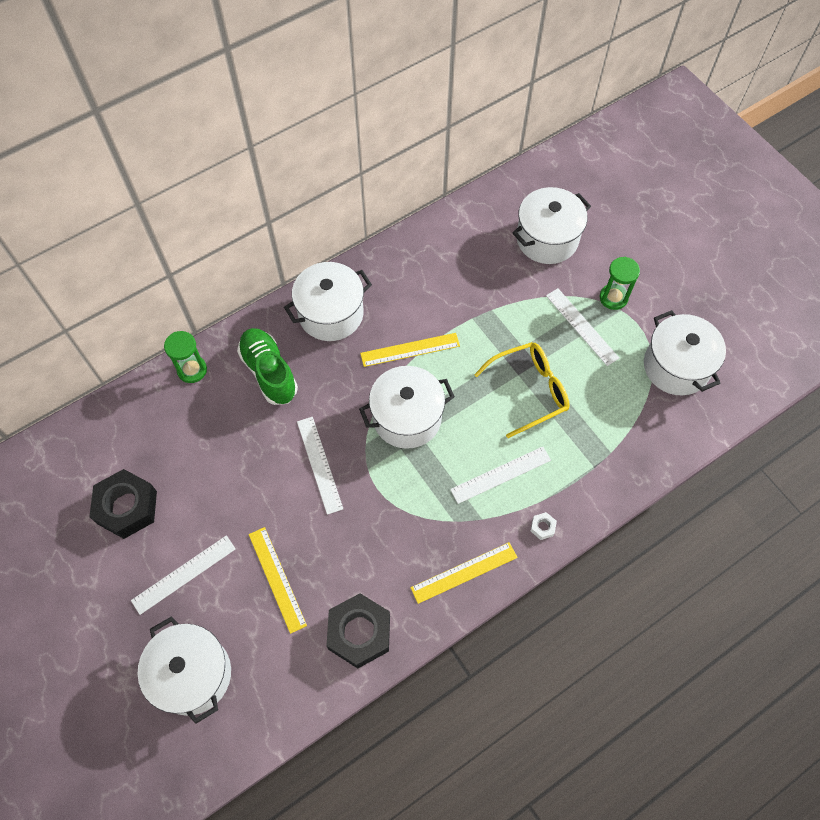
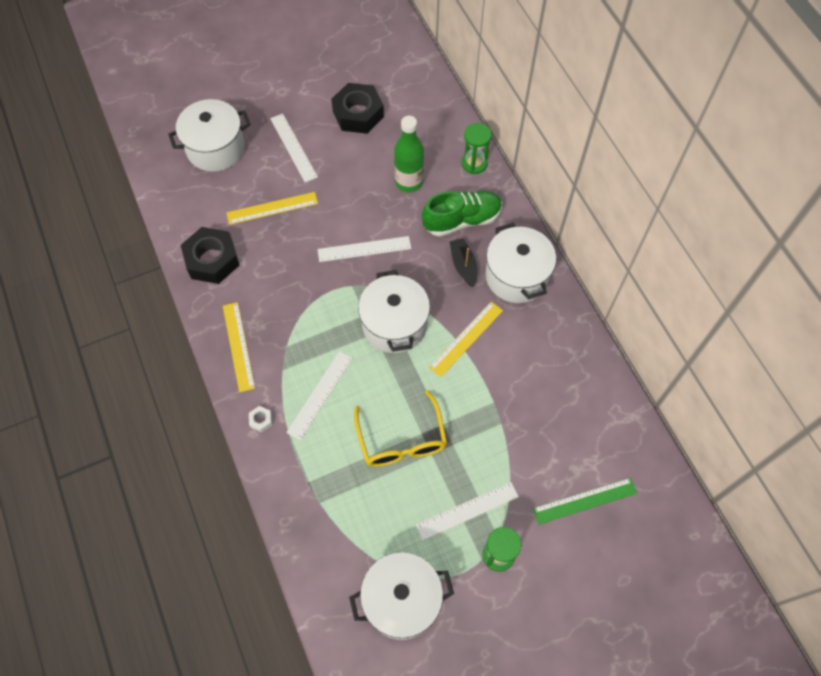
camera: 100 degrees right, 0 degrees up
(223, 433) = (409, 182): none -> green bottle
(325, 363) = (463, 265): none -> black boat
(410, 349) = (466, 339): yellow ruler -> yellow ruler turned 45 degrees clockwise
(501, 475) = (320, 394): white ruler -> white ruler turned 45 degrees clockwise
(547, 239) = (585, 501): white pot -> green ruler

